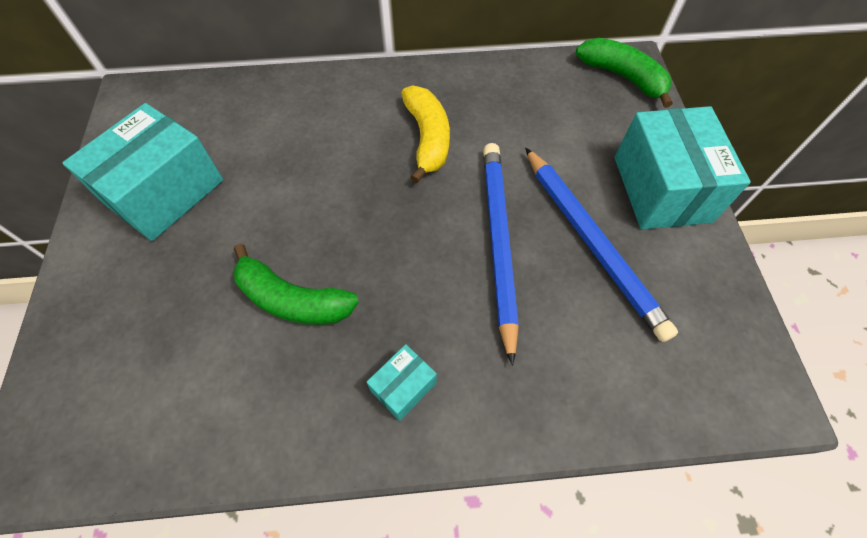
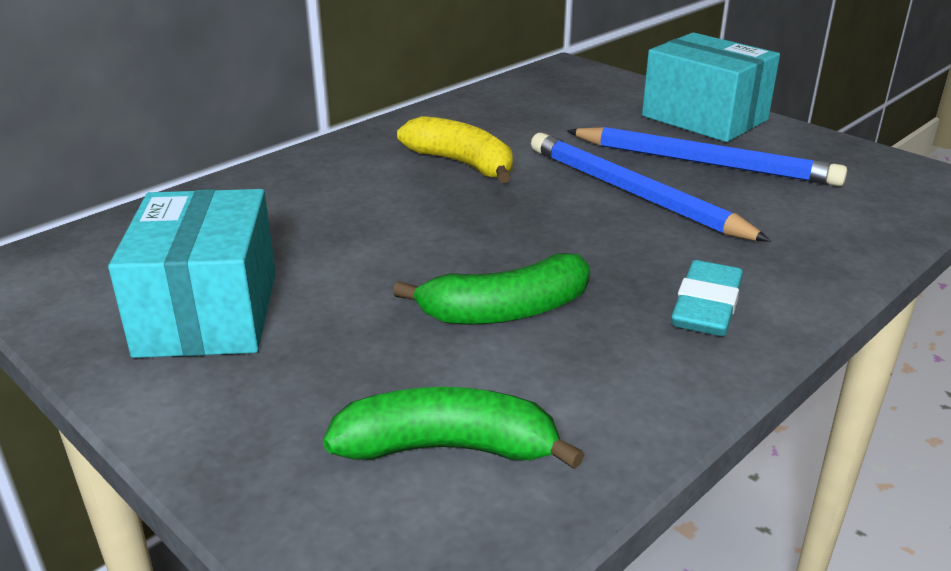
camera: 40 degrees left, 30 degrees down
(403, 387) = (706, 306): turquoise box -> turquoise eraser
(622, 77) = (573, 75): green banana -> green banana (447, 448)

